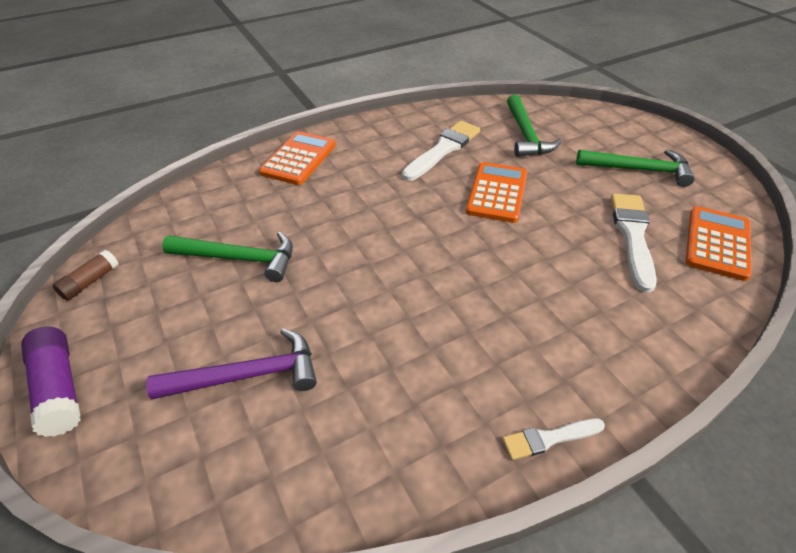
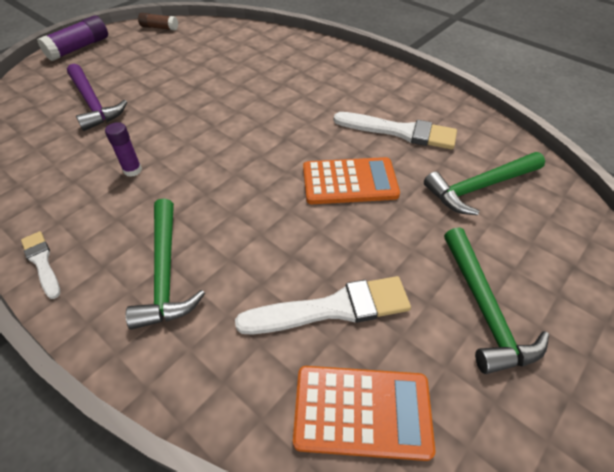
camera: 70 degrees right, 5 degrees up
(239, 259) = (197, 69): green hammer -> green hammer (165, 272)
(299, 159) = (327, 59): orange calculator -> none
(418, 342) = (132, 170): none -> purple glue stick

